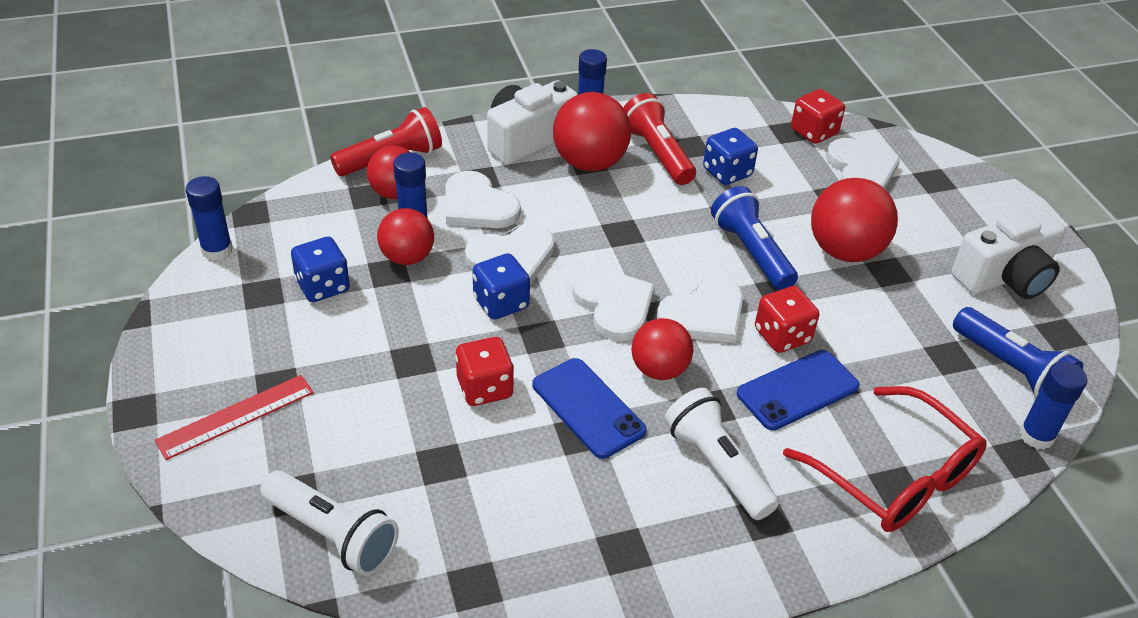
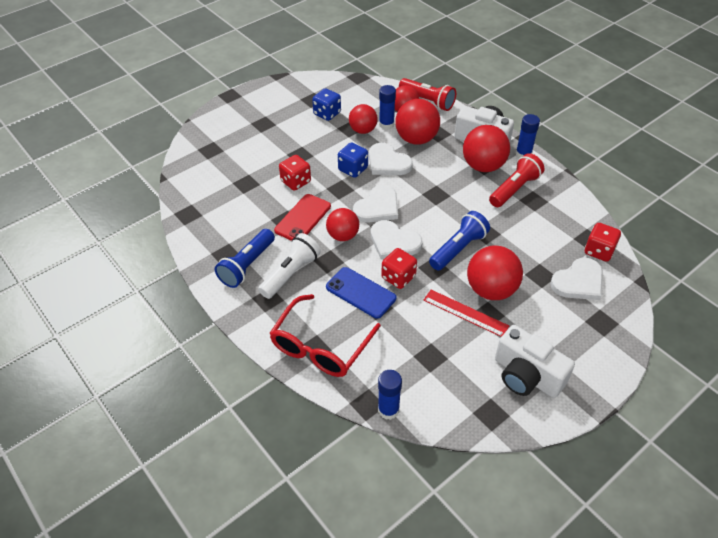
camera: 70 degrees right, 5 degrees up
(217, 250) = (328, 78): blue glue stick -> none
(236, 416) = (241, 120): red ruler -> red ruler (465, 313)
(333, 534) = (195, 167): white flashlight -> none
(478, 205) = (416, 139): white heart -> red ball
(588, 408) = (303, 218): blue phone -> red phone
(727, 172) = (522, 221): blue dice -> none
(1011, 369) = (439, 390): blue flashlight -> blue flashlight (247, 266)

